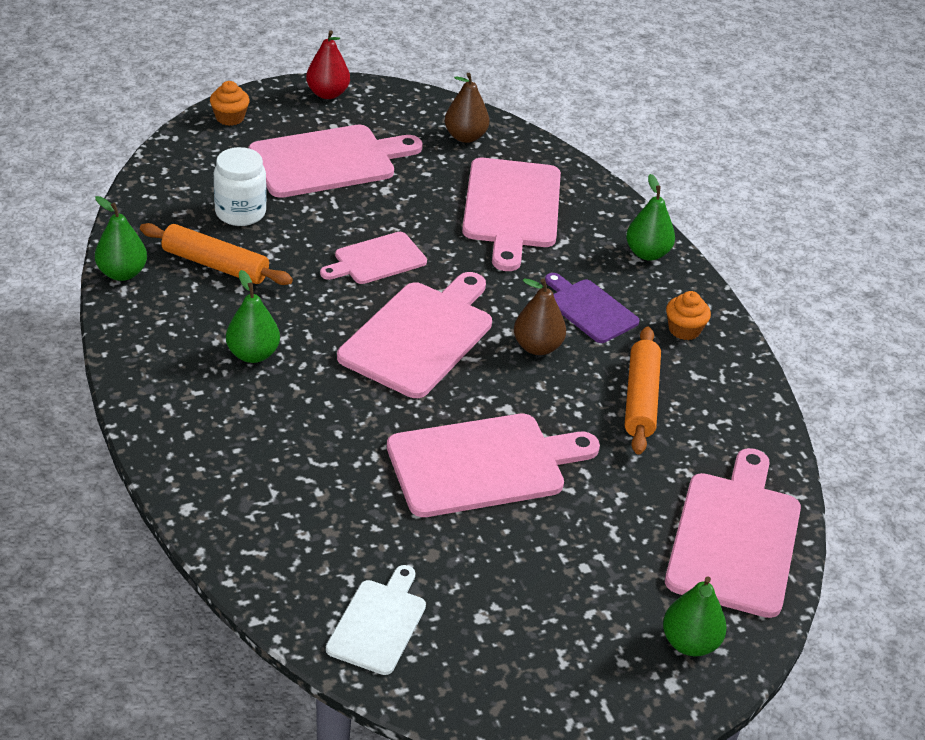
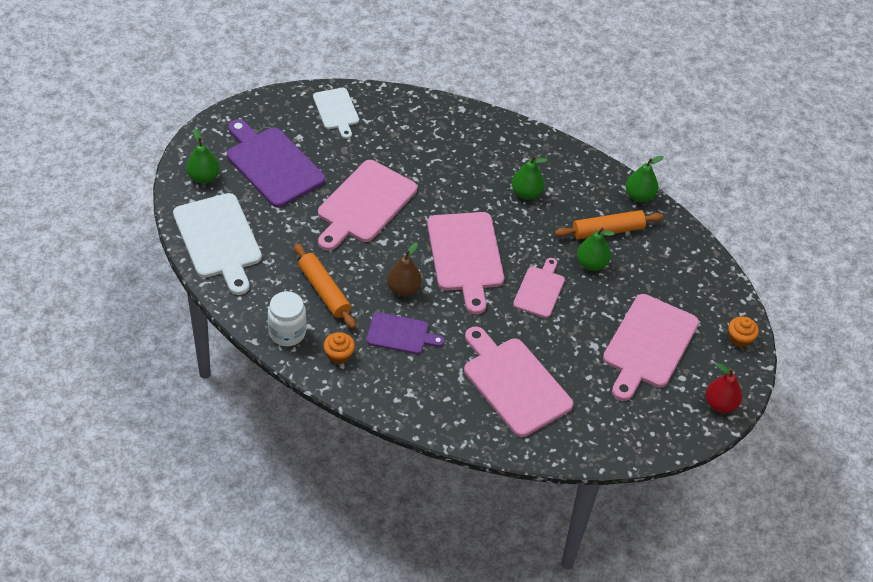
camera: 140 degrees right, 10 degrees up
(240, 213) = (641, 272): white jar -> white jar (287, 332)
(465, 137) = (603, 428): brown pear -> none
(563, 598) = (272, 164): none -> purple cutting board
(647, 253) = (406, 403): green pear -> green pear (591, 264)
(735, 538) = (218, 239): pink cutting board -> white cutting board

